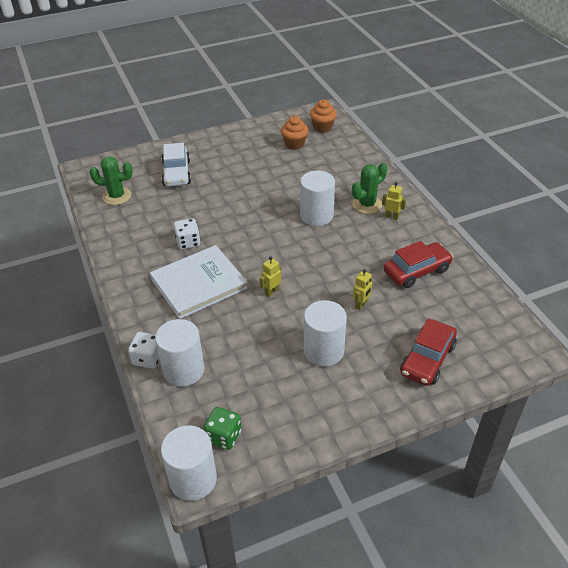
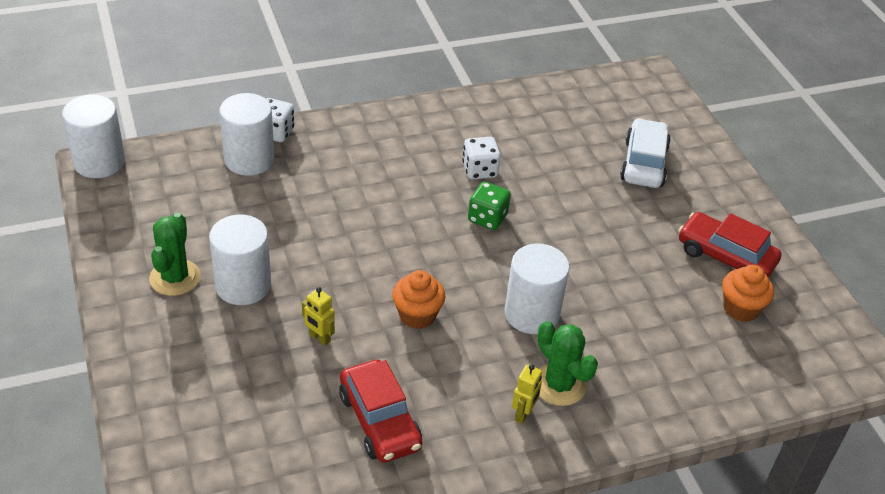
camera: 90 degrees right, 0 degrees up
(117, 196) = (586, 106): green cactus -> green cactus (175, 278)
(176, 173) = (644, 163): white car -> white car turned 105 degrees clockwise
(198, 284) = (394, 177): white book -> none
(224, 436) = (143, 187): green dice -> green dice (487, 218)
(271, 292) = (365, 245): yellow robot -> none
(322, 127) = (803, 356): orange cupcake -> orange cupcake (417, 315)
(427, 359) = (195, 394): red car -> red car (725, 256)

